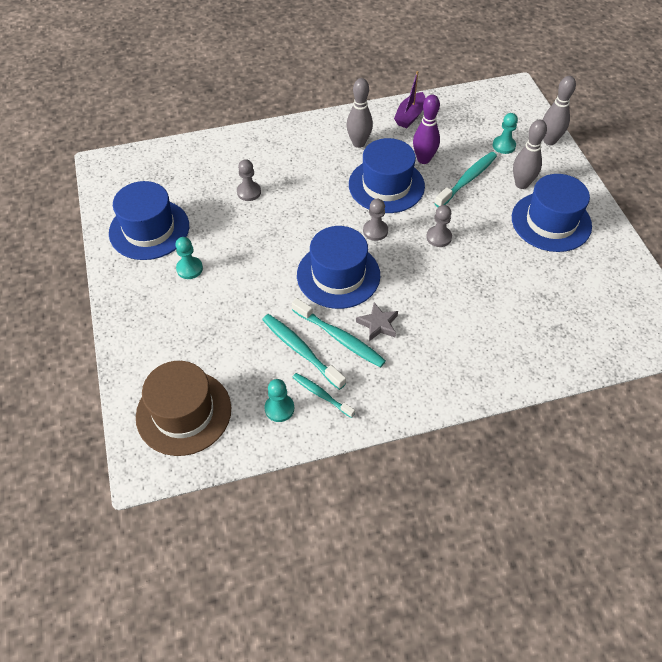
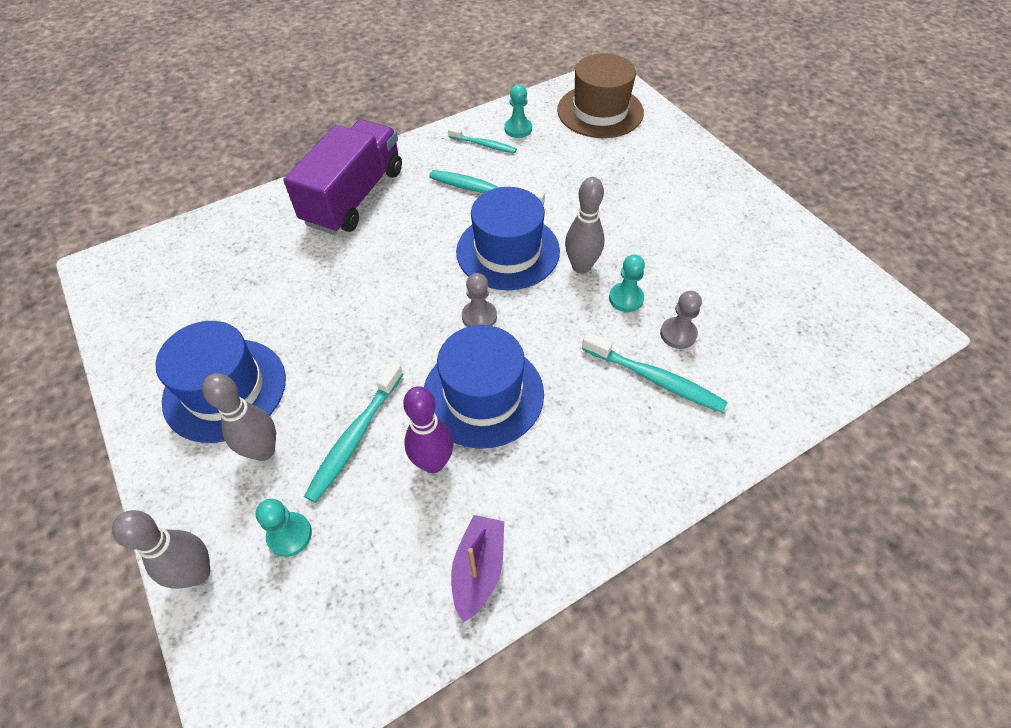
camera: 165 degrees right, 0 degrees up
(149, 229) = (766, 254): blue hat -> none
(189, 269) = (682, 221): turquoise pawn -> turquoise pawn (626, 298)
(301, 350) = (518, 173): turquoise toothbrush -> turquoise toothbrush (654, 379)
(358, 143) = (554, 471): grey bowling pin -> grey bowling pin (581, 267)
(378, 324) = (446, 211): grey star -> none
(439, 237) = (390, 327): grey pawn -> none
(458, 360) = (354, 197): none -> purple truck

